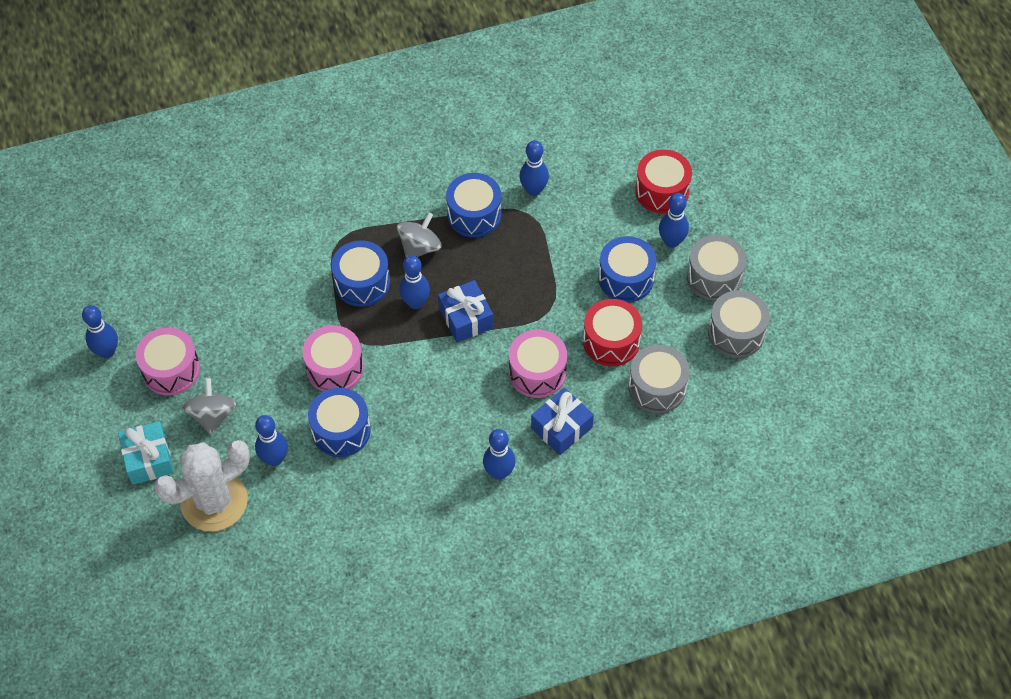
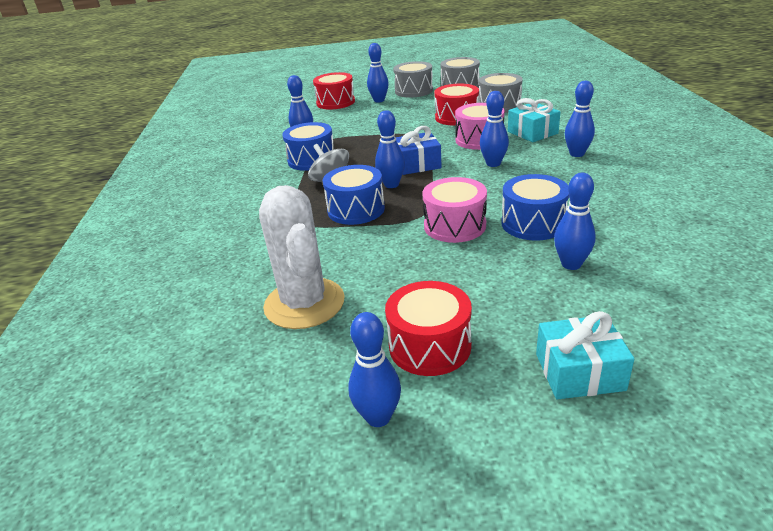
camera: 75 degrees left, 25 degrees down
(171, 370) = (430, 346): pink drum -> red drum
(212, 415) = (508, 310): grey spinning top -> none
(214, 501) = (640, 311): white cactus -> white cactus (304, 303)
(470, 391) = (493, 164): none -> blue bowling pin
(561, 428) = (532, 132): blue gift -> turquoise gift
(626, 278) = (403, 112): blue drum -> none

